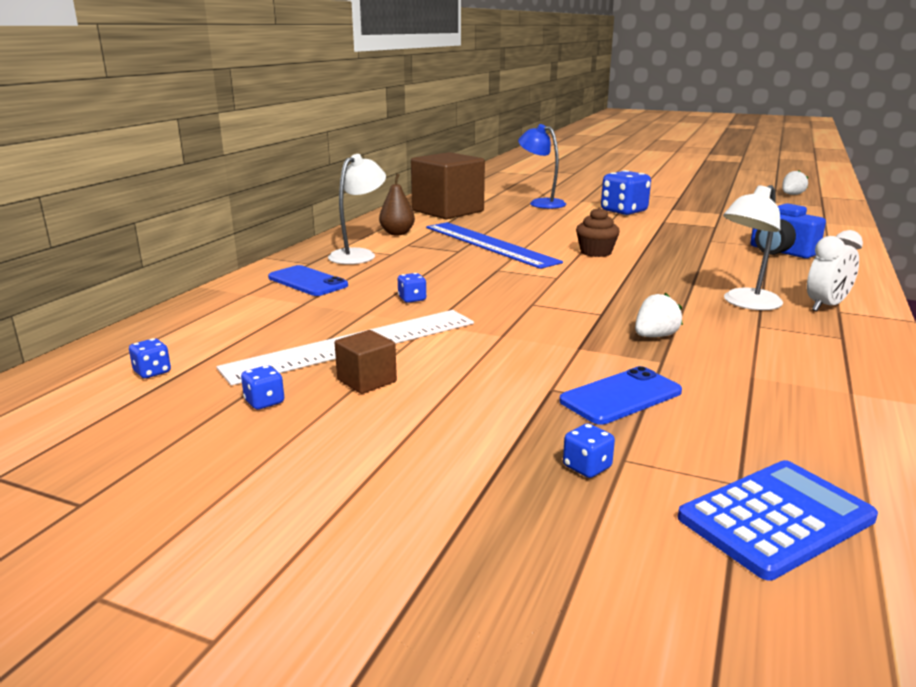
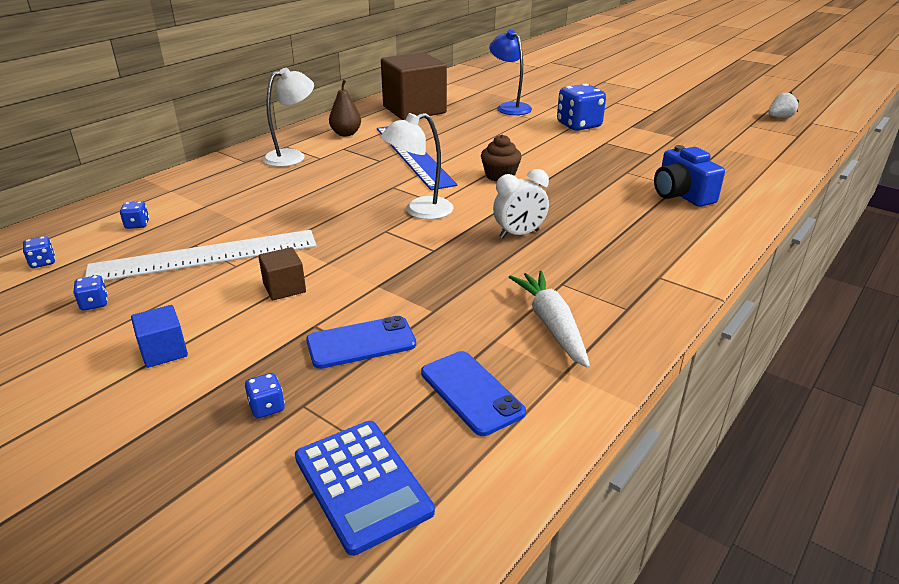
camera: 15 degrees right, 10 degrees up
(307, 282) = (226, 183): blue phone -> blue phone (471, 392)
(367, 381) = (182, 294): brown cube -> brown cube (284, 288)
(404, 434) = (164, 351): none -> blue cube
(412, 299) = (291, 213): blue dice -> blue dice (137, 225)
(655, 336) = (454, 282): white strawberry -> none
(746, 303) = (577, 256): white lamp -> white lamp (419, 211)
(776, 518) = (362, 484): blue calculator -> blue calculator turned 75 degrees clockwise
(791, 358) = (551, 325): none -> white carrot
(826, 306) = (652, 269): white clock -> white clock (519, 234)

